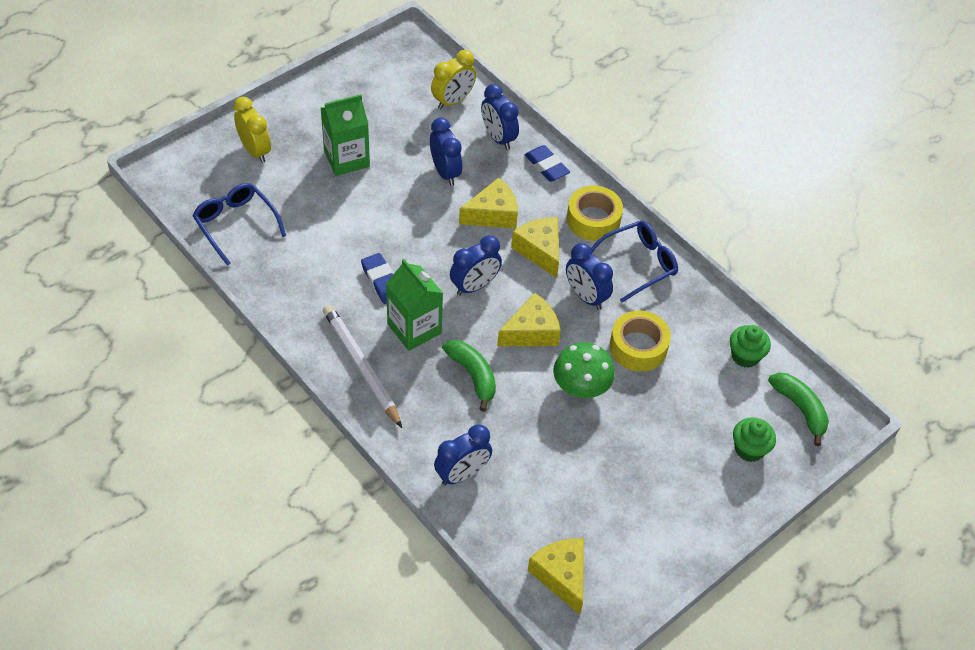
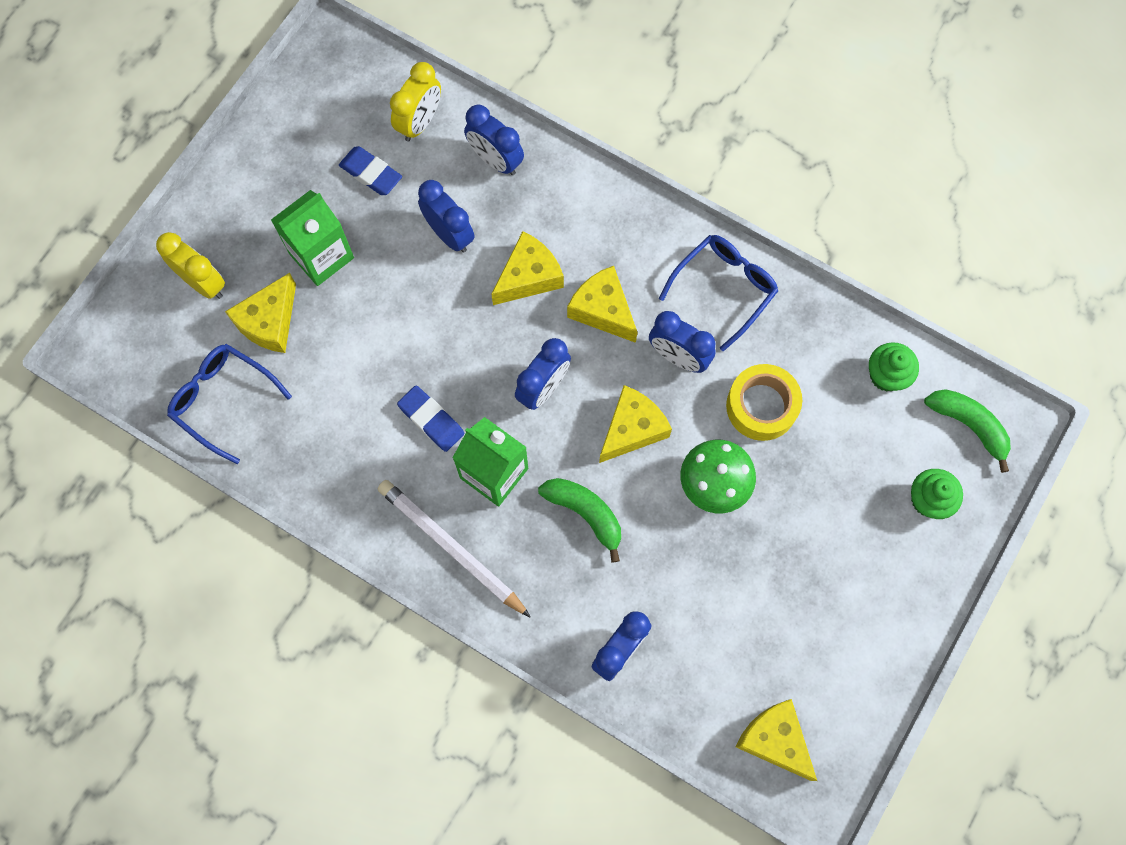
camera: 15 degrees left, 20 degrees up
(291, 187) = (269, 322): none -> yellow cheese
(546, 166) = (569, 183): blue eraser -> blue eraser (371, 173)
(593, 220) = (650, 243): yellow tape -> none

